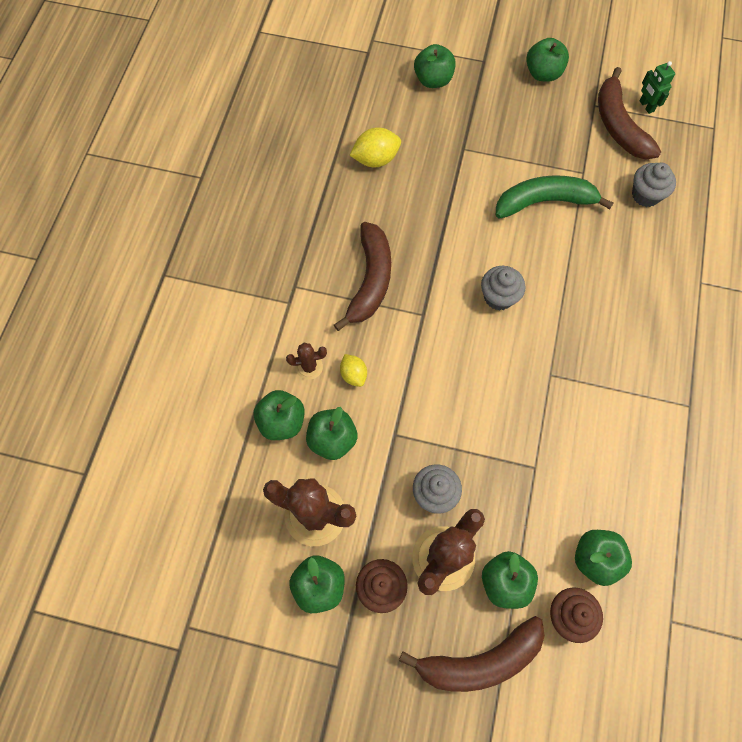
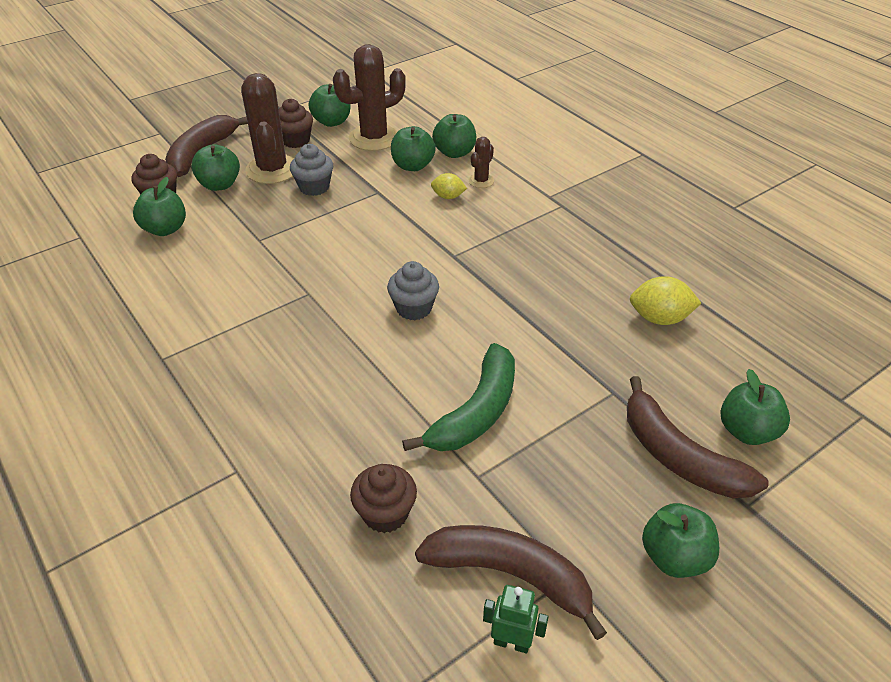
camera: 130 degrees right, 25 degrees down
(370, 280) = (521, 245): brown banana -> brown banana (679, 456)
(375, 159) = (659, 318): yellow lemon -> yellow lemon turned 75 degrees clockwise
(645, 195) = (385, 513): grey cupcake -> brown cupcake

